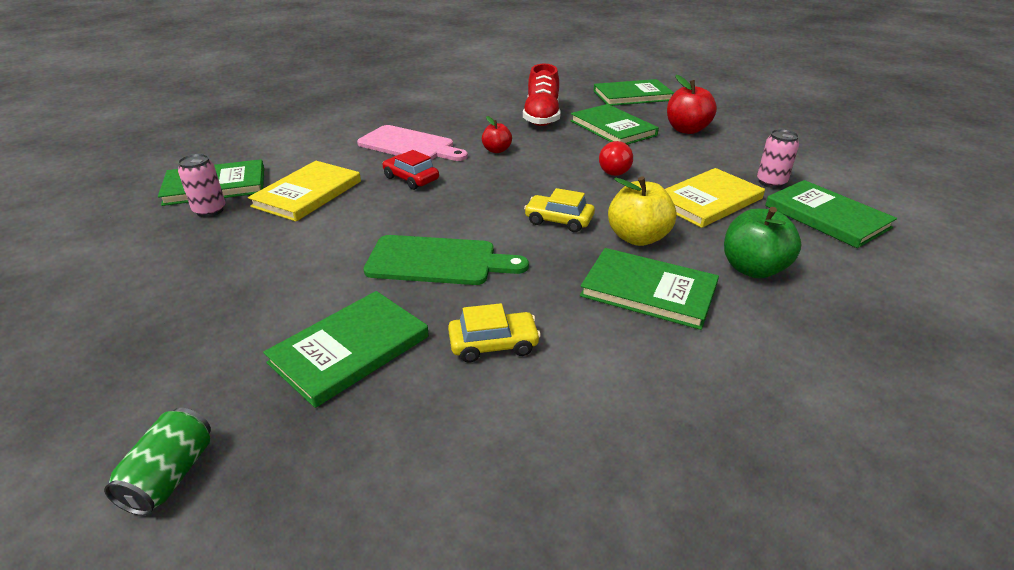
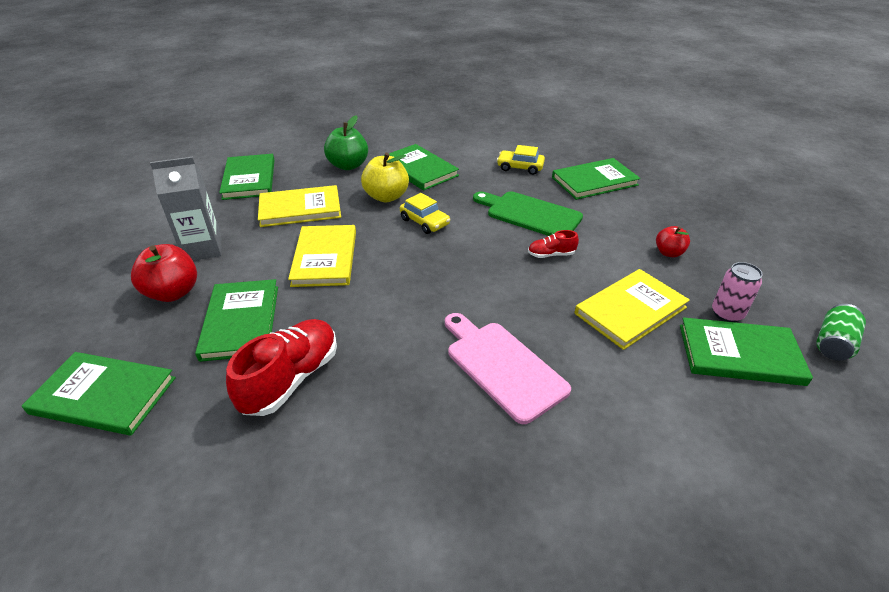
camera: 155 degrees left, 5 degrees up
(170, 476) = (669, 159): green can -> green can (833, 343)
(395, 221) = (551, 254): none -> red shoe
(411, 179) = (521, 302): red car -> none
(496, 150) = (406, 322): red apple -> red apple (668, 253)
(613, 170) = (325, 258): red light bulb -> yellow book
(724, 153) = (203, 249): none -> grey carton
(771, 182) = (229, 210): pink can -> none

